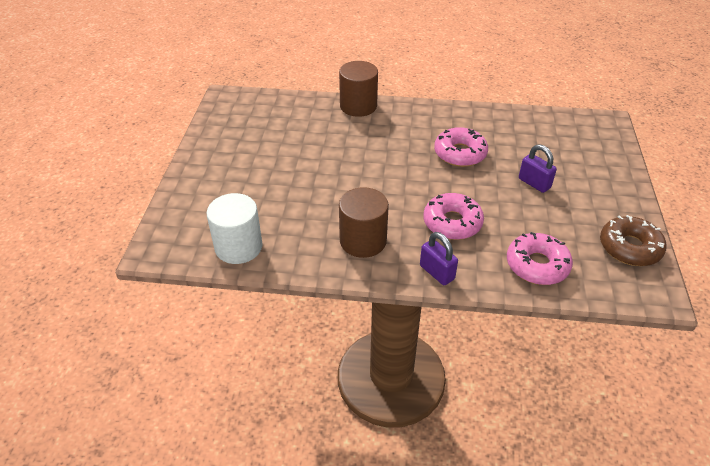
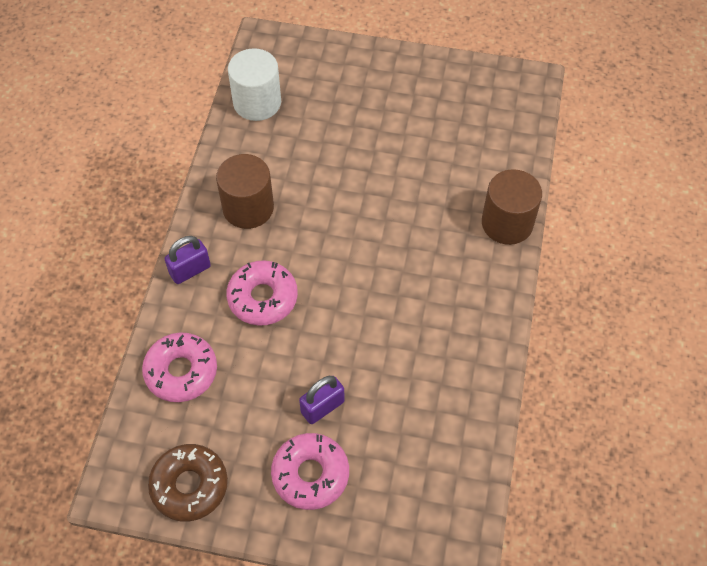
camera: 95 degrees right, 15 degrees up
(460, 153) = (392, 330): pink donut -> pink donut (310, 474)

